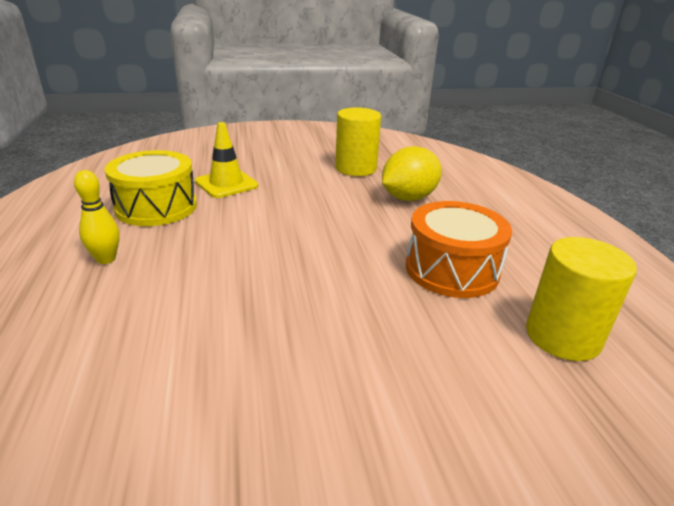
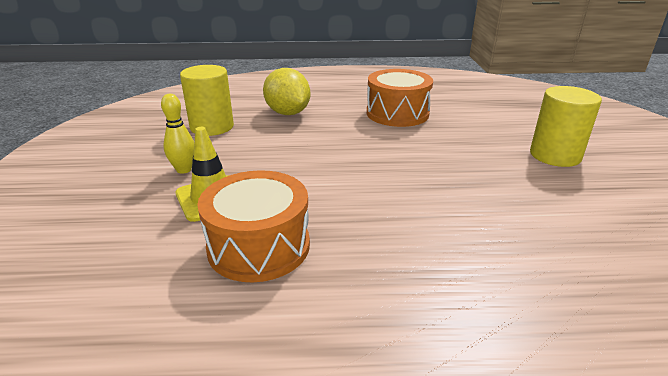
camera: 80 degrees left, 0 degrees up
(106, 259) = (384, 269): yellow bowling pin -> yellow bowling pin (184, 170)
(156, 207) = (259, 246): yellow drum -> orange drum
(562, 336) = (459, 99): yellow cylinder -> yellow cylinder (555, 155)

